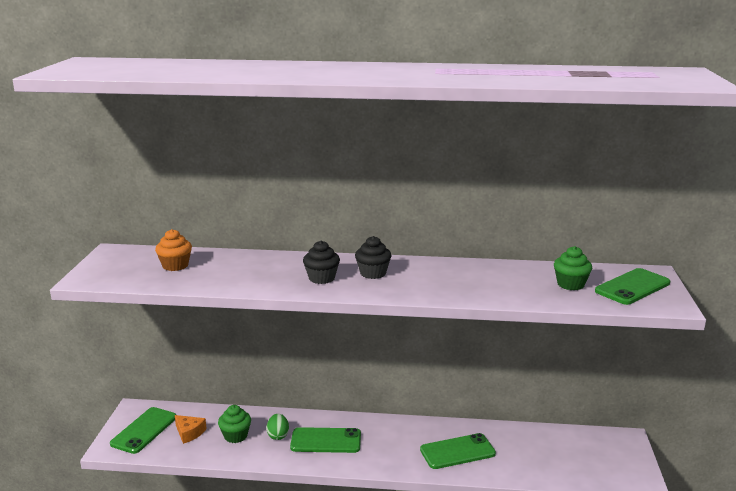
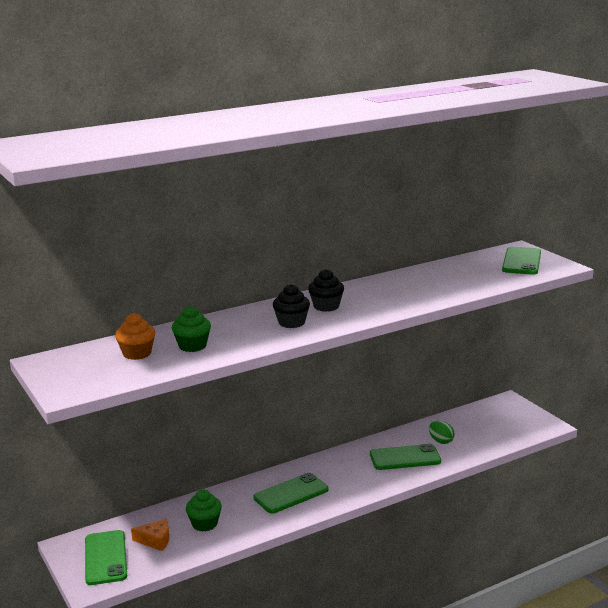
camera: 35 degrees left, 0 degrees up
(278, 435) = (243, 507): green egg -> green egg (441, 441)
(457, 452) = (405, 458): green phone -> green phone turned 45 degrees clockwise
(570, 284) = (480, 271): green cupcake -> green cupcake (192, 346)

